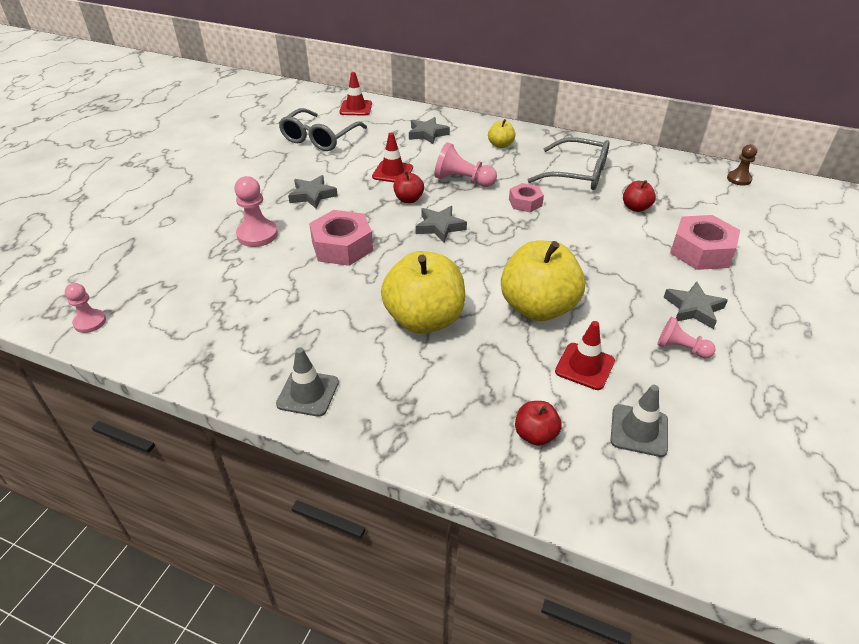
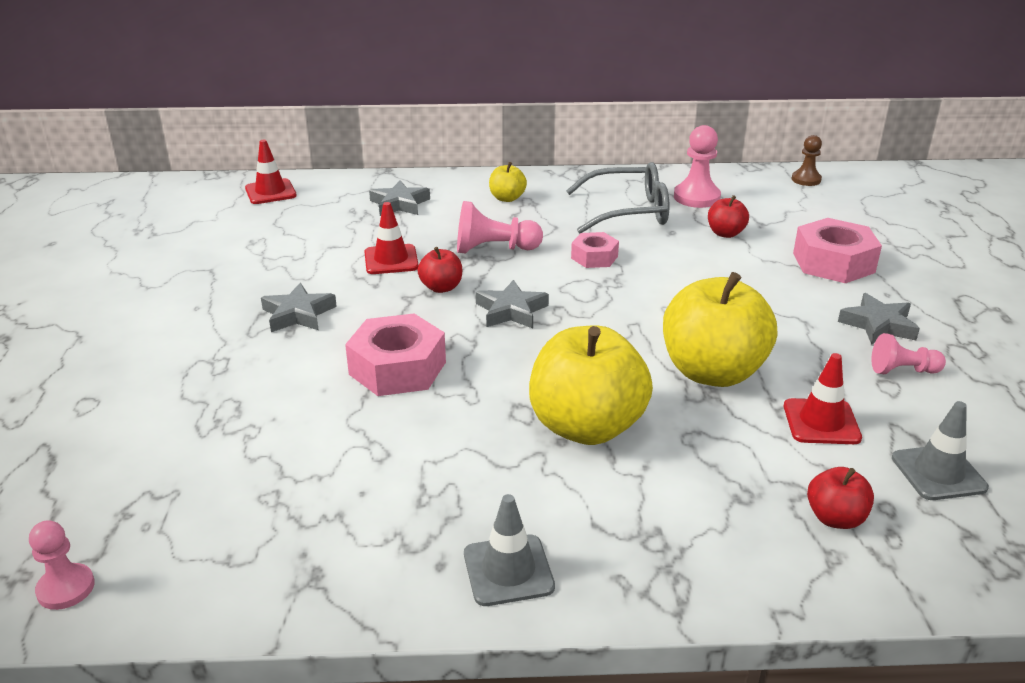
camera: 25 degrees left, 10 degrees down
(257, 234) = (255, 385): pink pawn -> pink pawn (696, 197)
(319, 138) = (247, 240): grey glasses -> none

